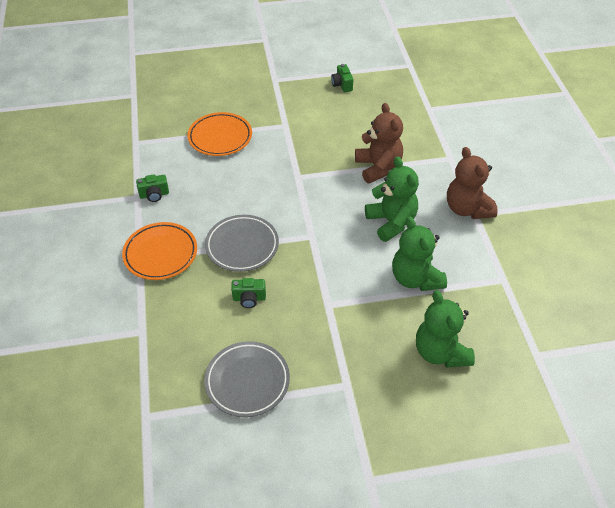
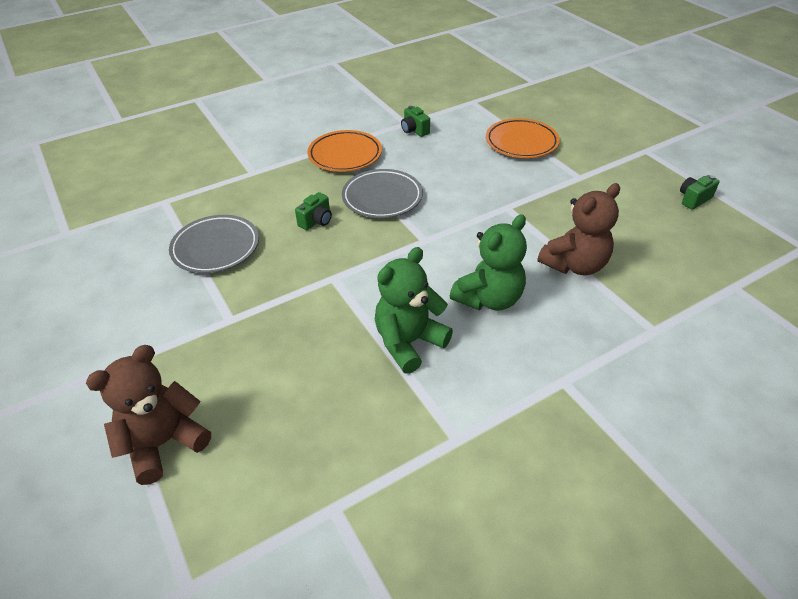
camera: 70 degrees right, 5 degrees down
(249, 298) = (316, 221): green camera -> green camera turned 120 degrees counterclockwise
(440, 352) = (302, 393): green teddy bear -> none
(467, 209) = (567, 369): brown teddy bear -> brown teddy bear (164, 443)

